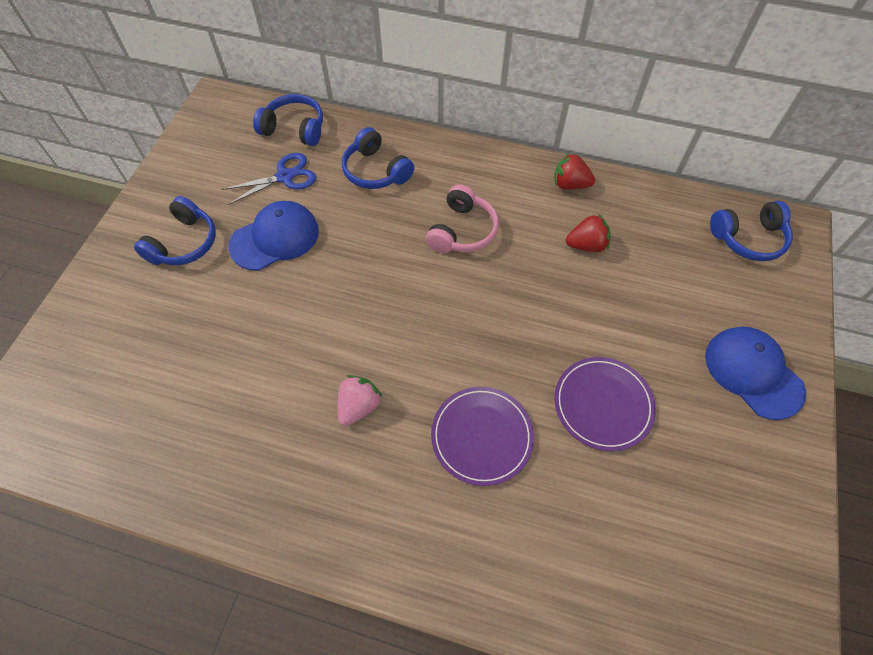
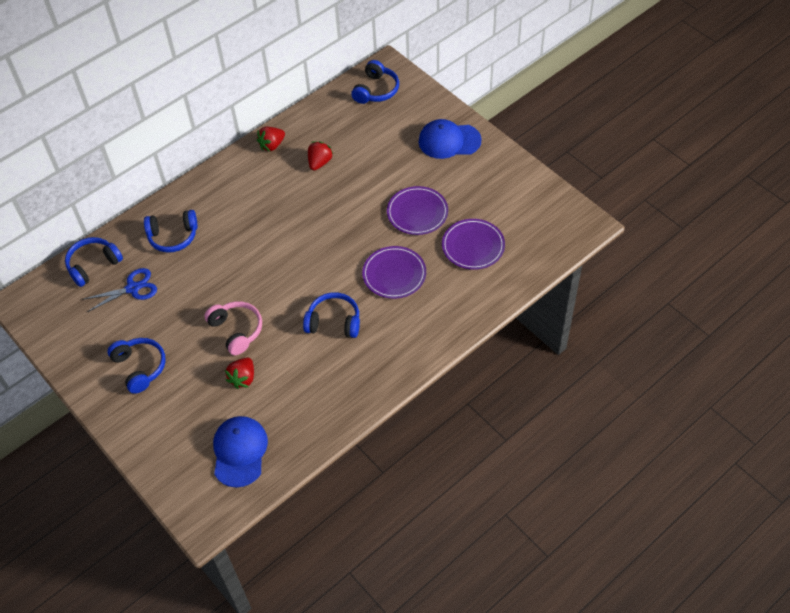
camera: 55 degrees left, 5 degrees down
(218, 353) = (243, 378): none -> red strawberry
(275, 238) = (180, 315): blue cap -> blue cap (240, 452)
(285, 177) = (132, 288): blue scissors -> blue scissors turned 60 degrees clockwise
(359, 406) = (334, 322): pink strawberry -> blue headphones
(462, 231) = (259, 215): pink headphones -> pink headphones (236, 330)
(605, 518) = (473, 246): none -> purple plate

